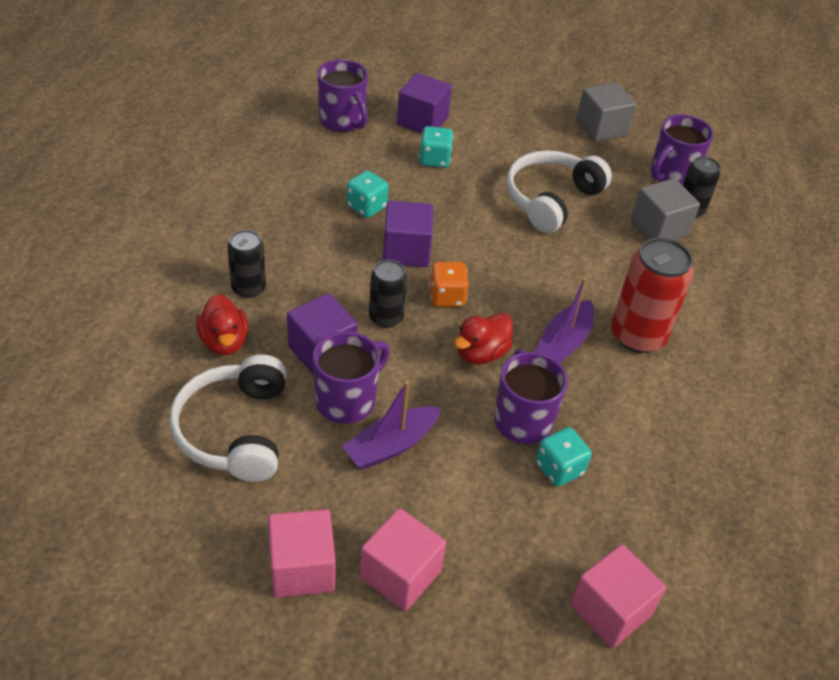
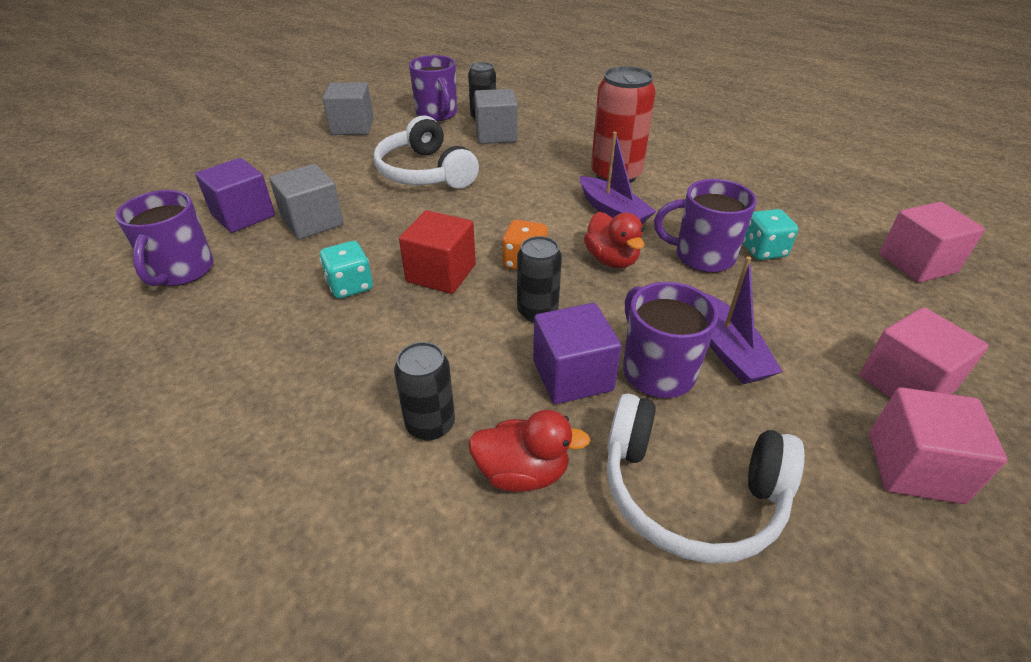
camera: 65 degrees left, 5 degrees down
(342, 120) = (181, 271): purple mug -> purple mug turned 105 degrees clockwise
(406, 251) = (441, 273): purple cube -> red cube
(434, 159) = (312, 222): turquoise dice -> grey cube

